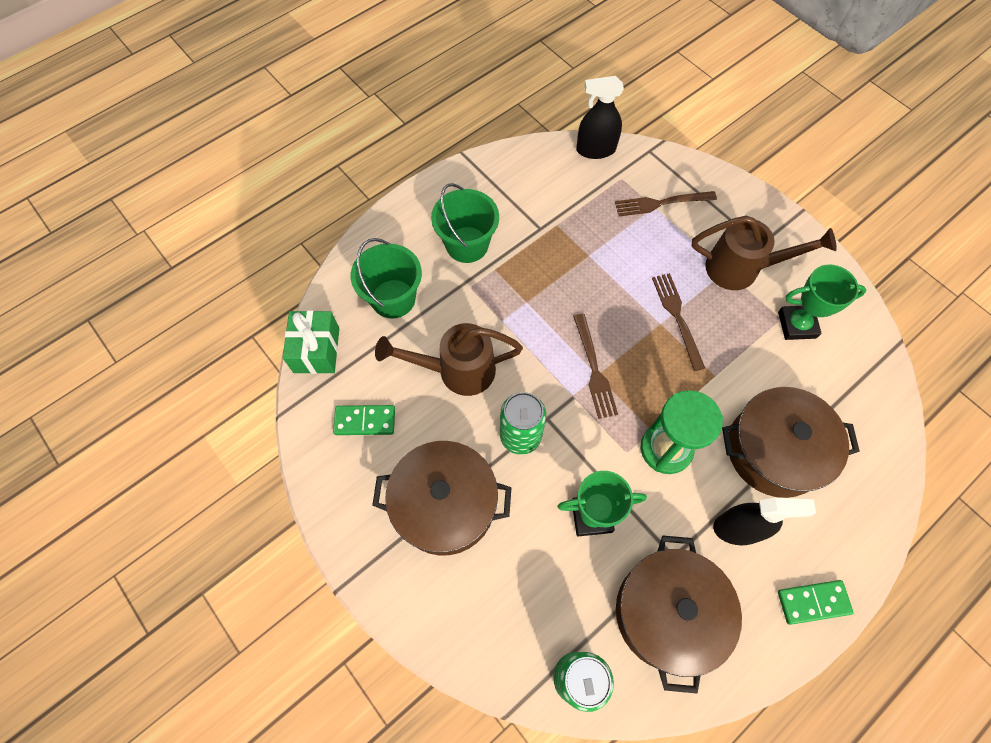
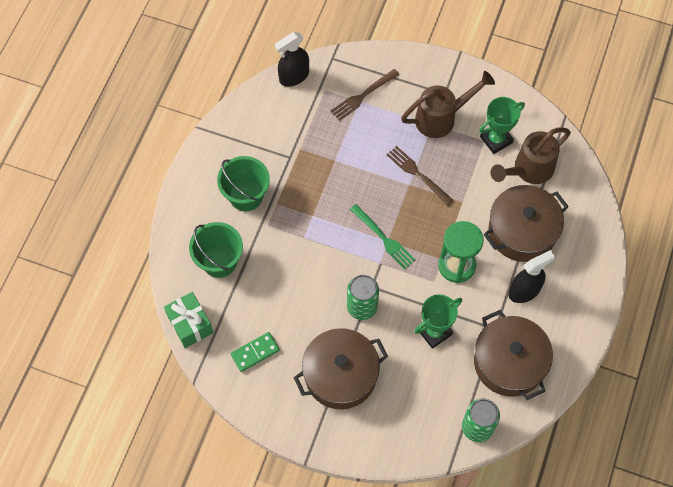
camera: 30 degrees left, 0 degrees up
(457, 371) = (294, 287): brown watering can -> brown watering can (528, 170)
(594, 369) = (384, 238): brown fork -> green fork
(813, 602) = (587, 310): green domino -> none

